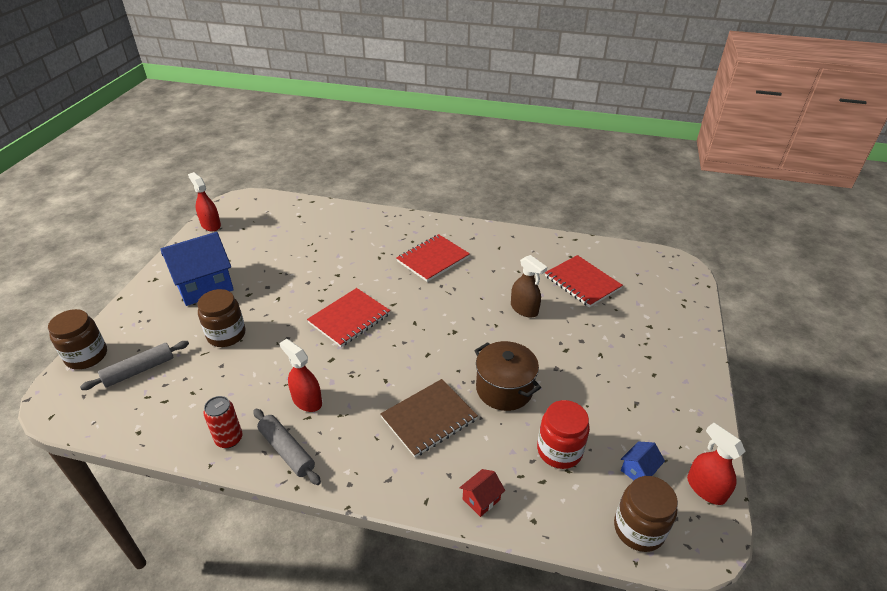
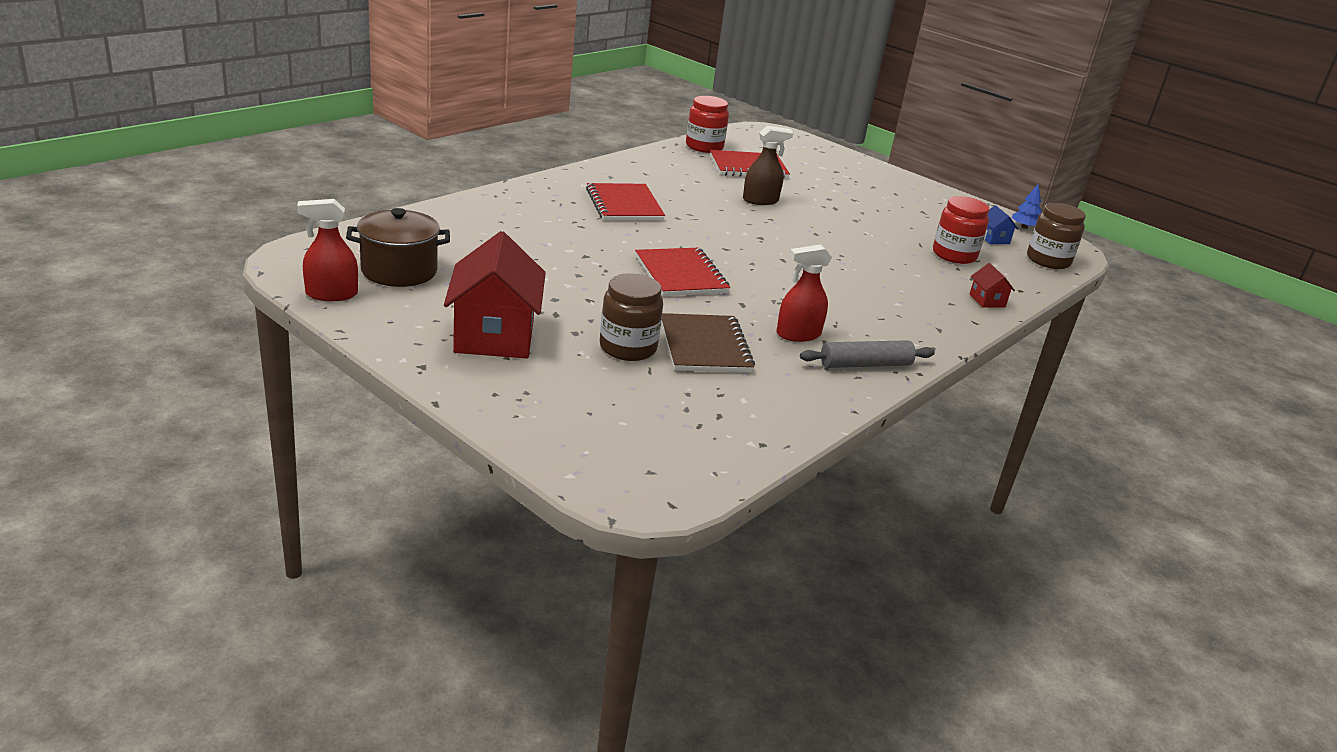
camera: 65 degrees left, 10 degrees down
(86, 356) = (559, 454): brown jar -> none
(139, 370) = (638, 420): grey rolling pin -> none
(204, 286) = (494, 336): blue house -> red house
(229, 439) = (822, 390): red can -> none
(429, 418) = (875, 288): brown notebook -> brown notebook (704, 346)
(504, 389) = (864, 247): brown pot -> brown pot (399, 271)
(589, 251) = (704, 147): none -> red jar
(705, 489) = (1024, 227): red spray bottle -> blue tree

